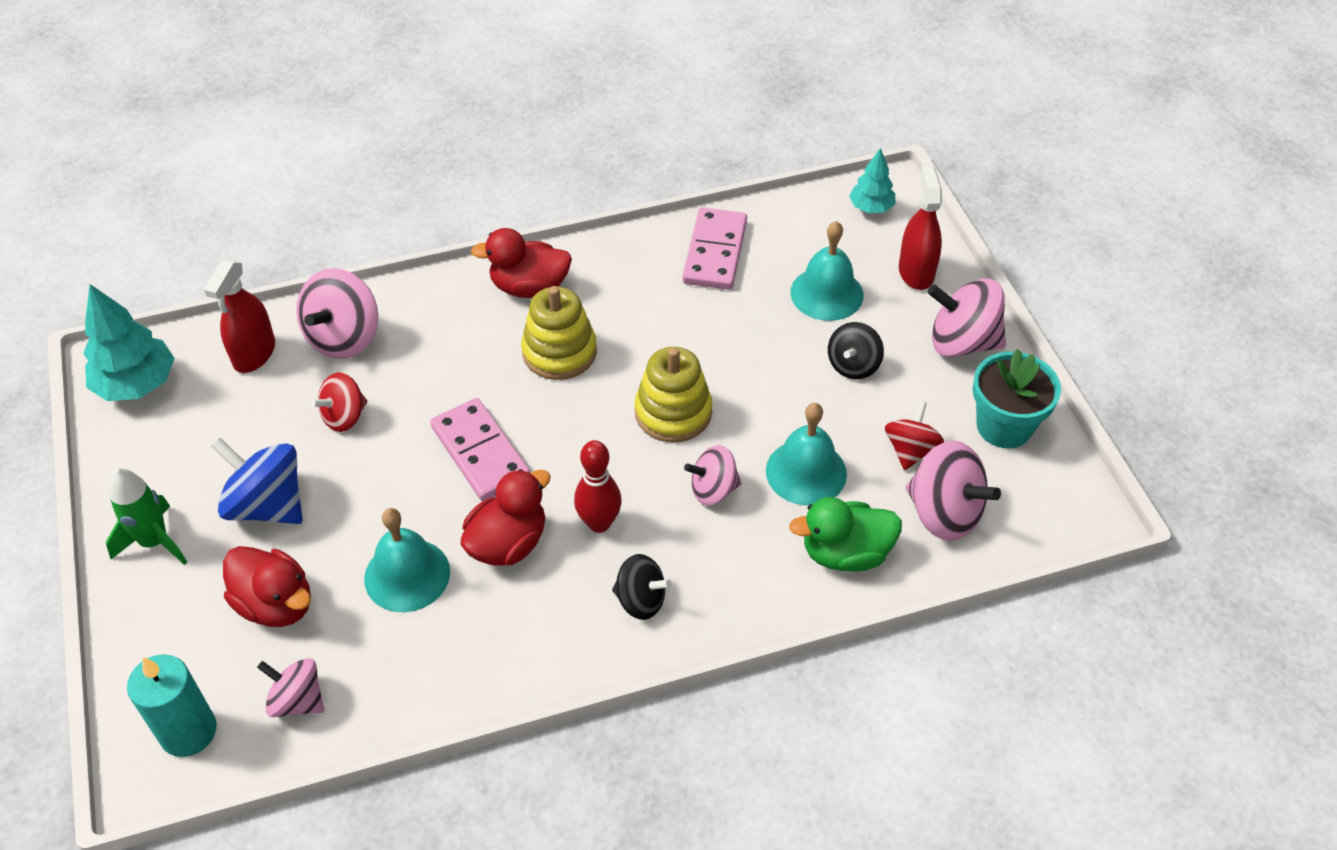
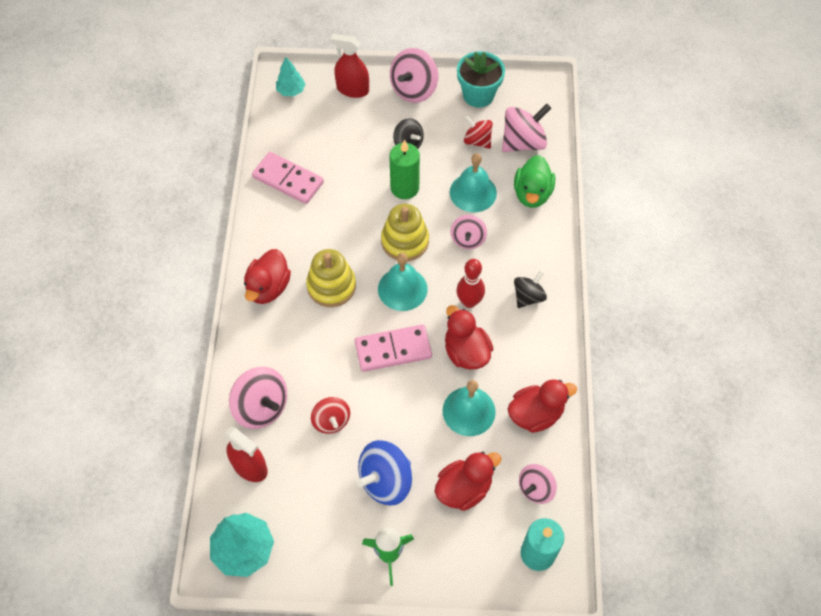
camera: 70 degrees left, 10 degrees up
(428, 667) = (535, 414): none -> red duck
(769, 384) = (404, 188): none -> green candle
(826, 293) = (348, 137): turquoise bell -> turquoise bell (402, 289)

